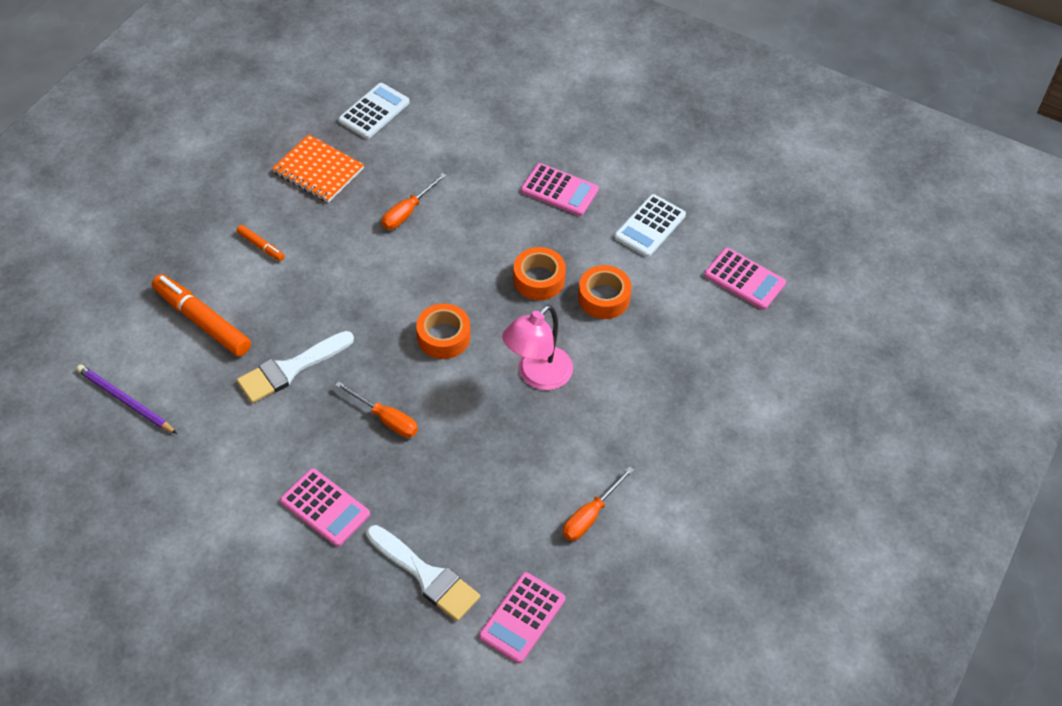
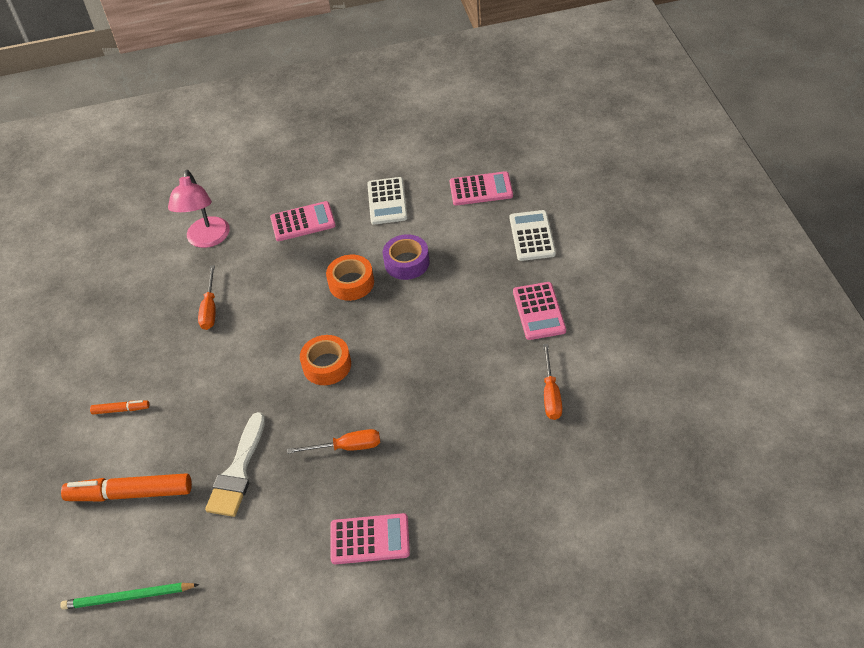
camera: 35 degrees left, 5 degrees down
(125, 400) = (128, 597): purple pencil -> green pencil
(318, 171) = (110, 330): orange notebook -> none
(374, 111) = (111, 265): white calculator -> white calculator (532, 236)
(426, 576) = (491, 521): white brush -> none
(522, 618) = (583, 491): pink calculator -> pink calculator (539, 311)
(537, 376) = (418, 340): pink lamp -> pink lamp (207, 239)
(604, 298) = (407, 262): orange tape -> purple tape

